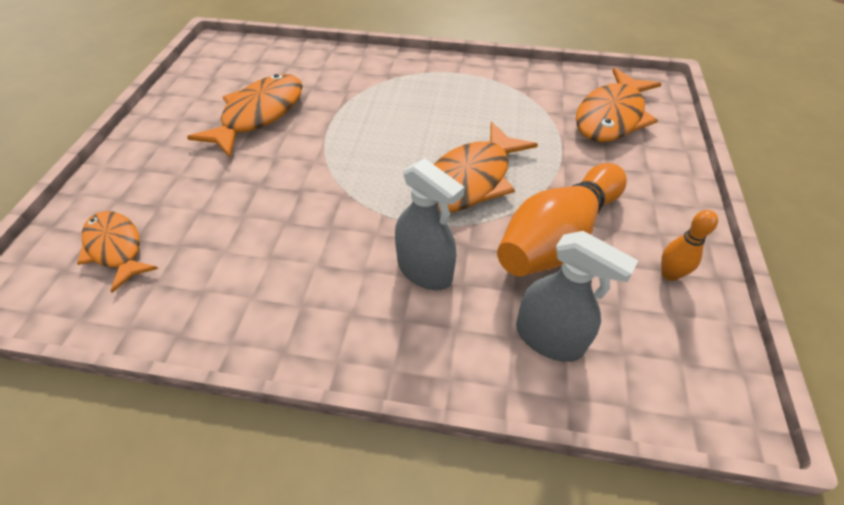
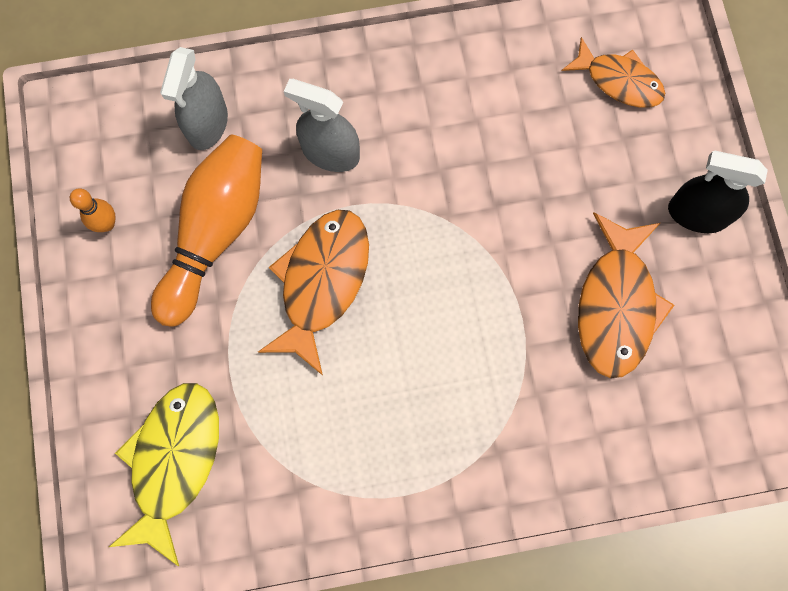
camera: 160 degrees right, 25 degrees up
(155, 144) = (697, 214): none -> black spray bottle
(549, 338) = (207, 124): grey spray bottle -> grey spray bottle turned 90 degrees counterclockwise
(611, 117) = (174, 461): orange fish -> yellow fish

